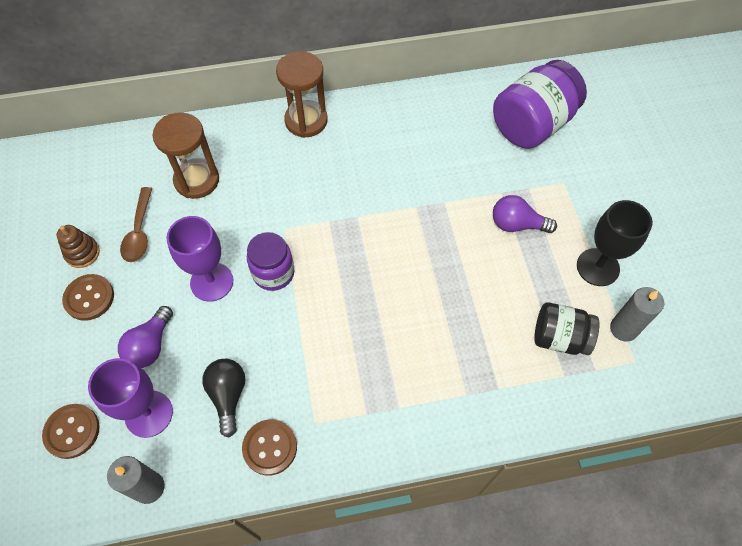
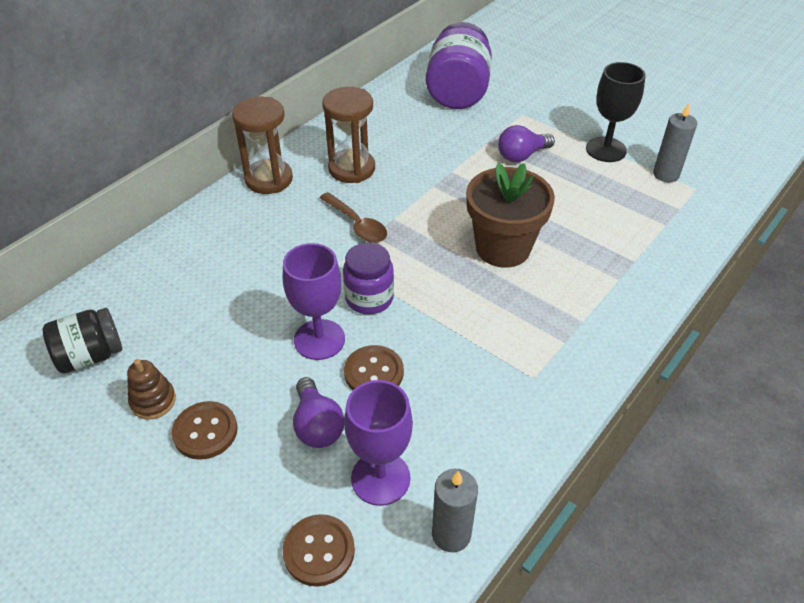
camera: 40 degrees left, 15 degrees down
(139, 232) = (198, 347): brown spoon -> brown spoon (357, 224)
(197, 180) = (212, 275): brown hourglass -> brown hourglass (351, 169)
(228, 396) = (437, 411): black light bulb -> none
(270, 447) = (519, 421): brown button -> brown button (374, 372)
(408, 300) = (503, 248): none -> brown flower pot
(559, 338) = (634, 205): black jar -> black jar (90, 356)

